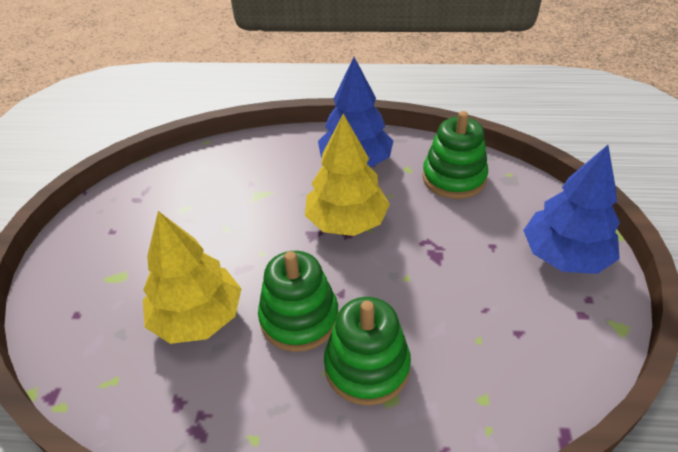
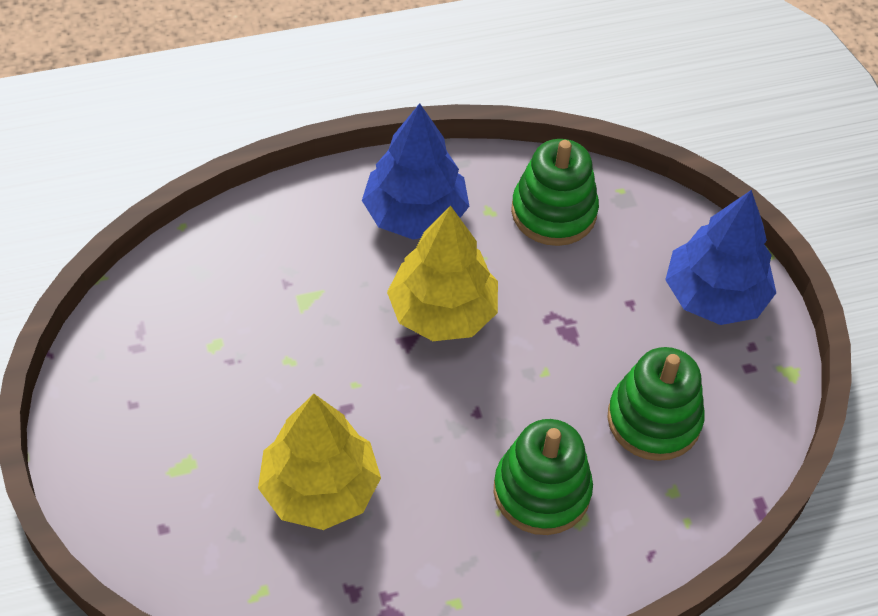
camera: 25 degrees left, 10 degrees up
(299, 318) = (442, 456): green stacking toy -> green stacking toy (654, 420)

